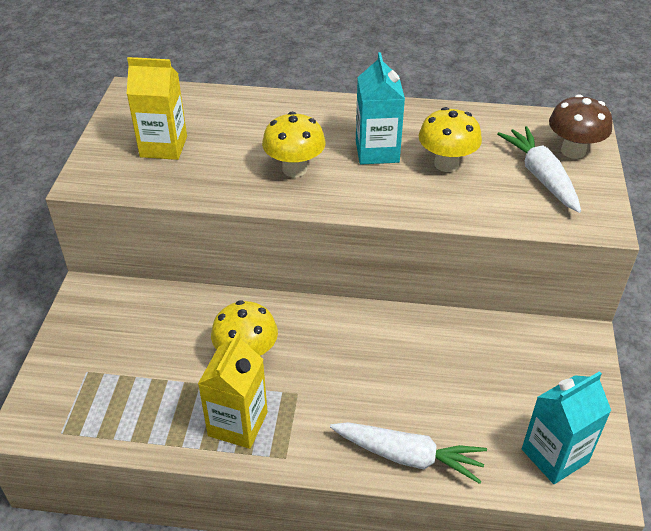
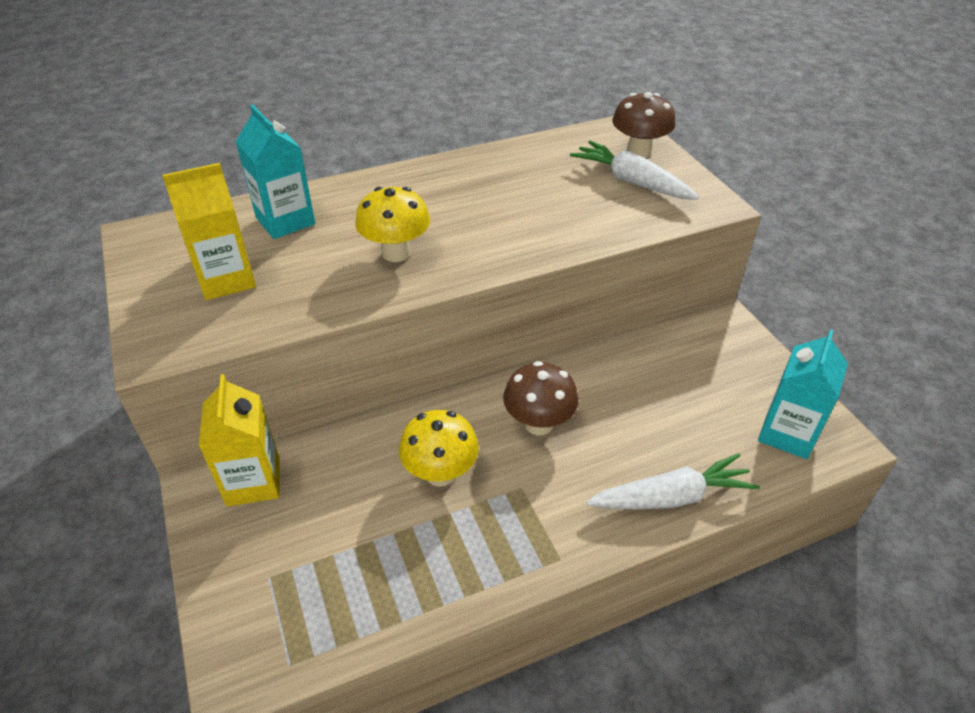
camera: 30 degrees left, 0 degrees up
(238, 424) = (486, 549): yellow carton -> yellow carton (253, 481)
(347, 352) = (538, 424): none -> brown mushroom
(377, 151) = (465, 208): turquoise carton -> turquoise carton (285, 221)
(446, 164) = (540, 198): yellow mushroom -> none

